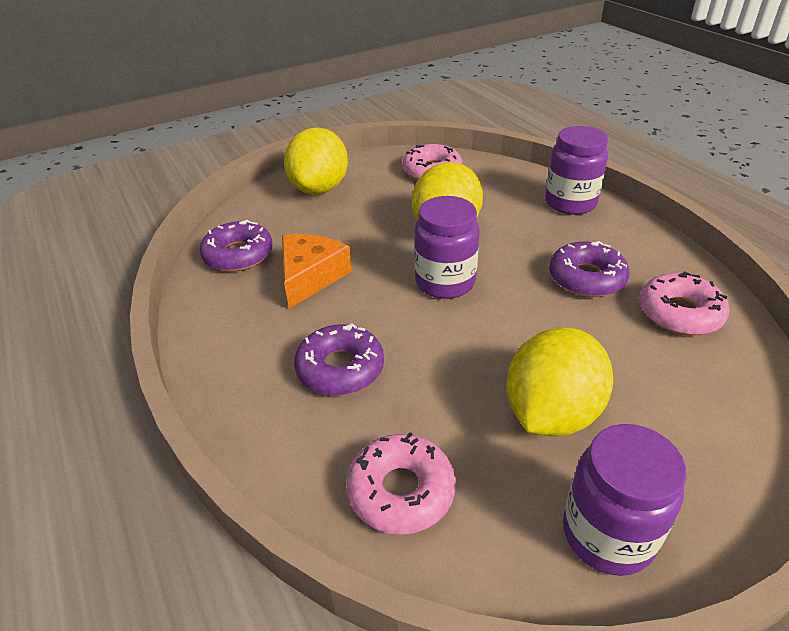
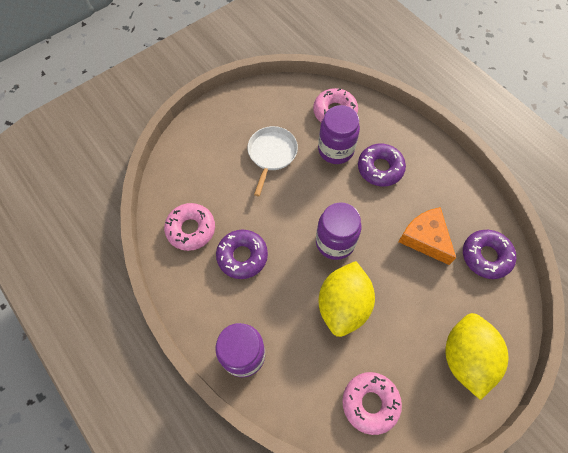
camera: 170 degrees right, 25 degrees up
(310, 276) = (425, 238): orange cheese -> orange cheese turned 135 degrees clockwise
(551, 413) = (271, 154): yellow lemon -> white pan
(607, 534) = (253, 105): purple jar -> purple jar (335, 150)

